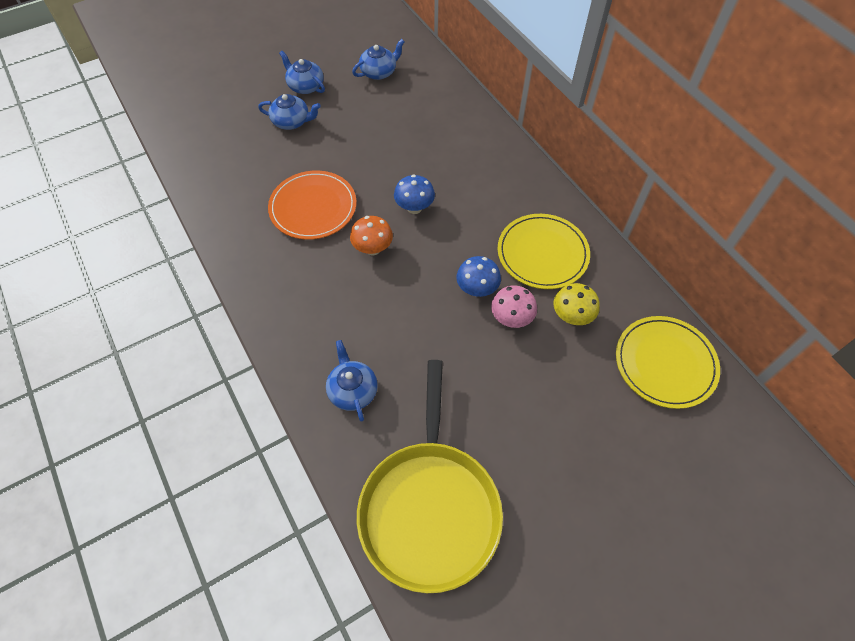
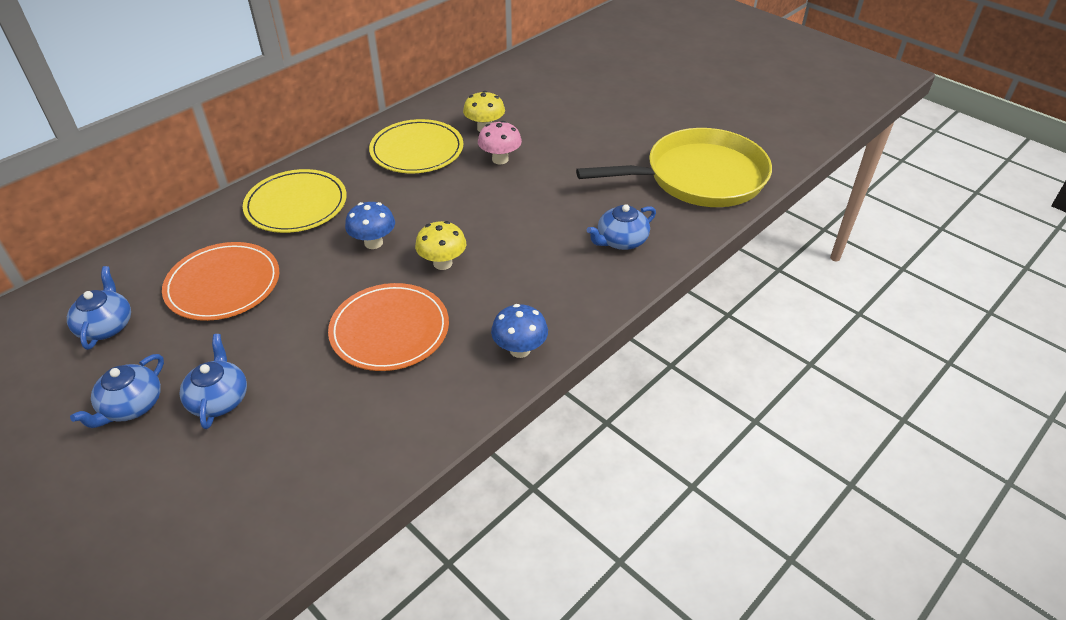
camera: 105 degrees left, 15 degrees down
(373, 249) = (442, 263): orange mushroom -> yellow mushroom
(379, 72) = (106, 326): blue teapot -> blue teapot turned 45 degrees clockwise
(398, 123) = (223, 284): none -> orange plate
(477, 289) = (473, 183): blue mushroom -> blue mushroom (520, 349)
(665, 363) = (512, 83): yellow plate -> yellow plate (296, 204)

